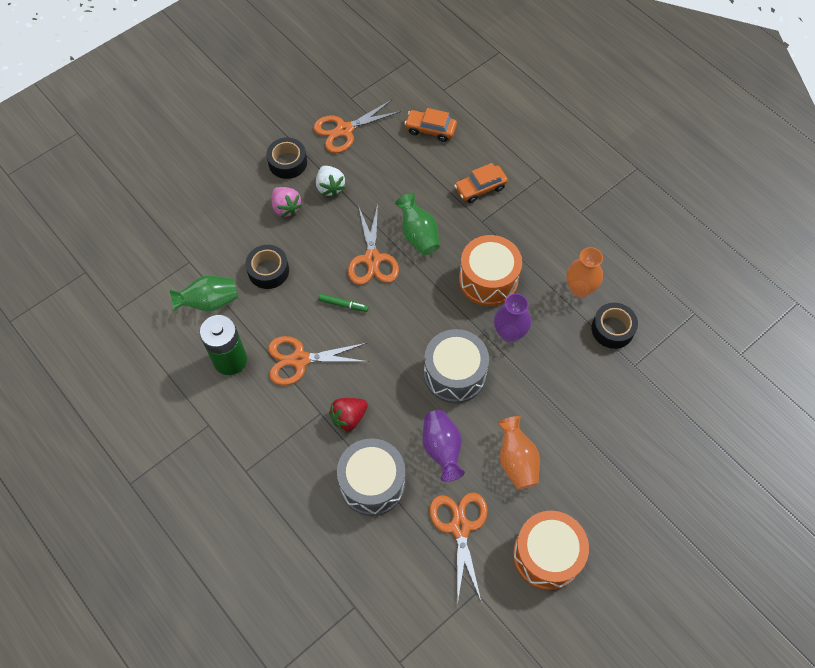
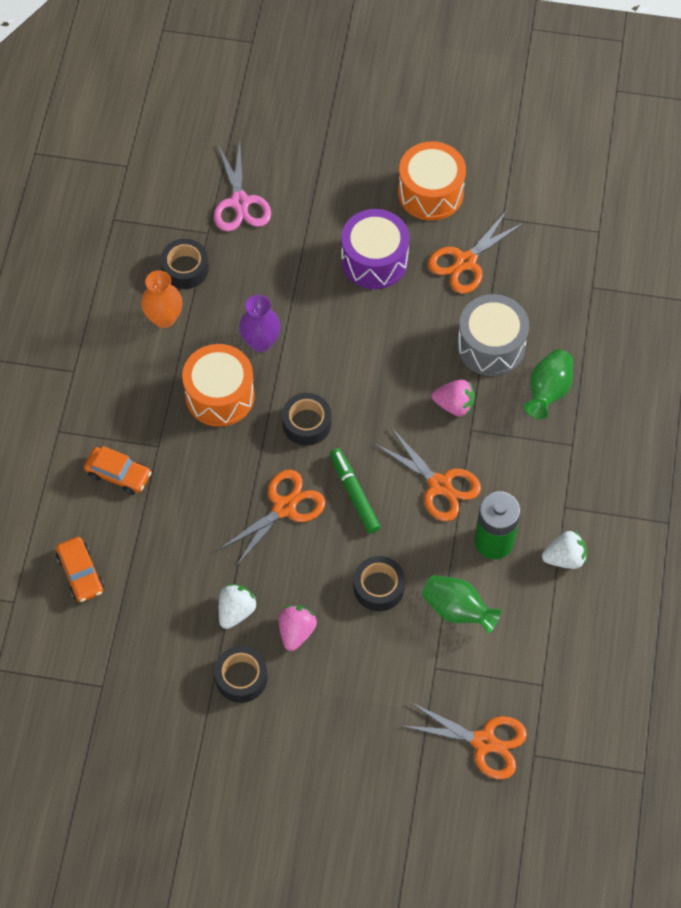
camera: 130 degrees left, 0 degrees up
(176, 393) = (564, 558): none -> white strawberry
(343, 305) = (354, 493): green marker -> green marker, size x1.60
(344, 130) = (152, 656): orange scissors -> orange scissors (484, 742)
(349, 418) = (454, 405): red strawberry -> pink strawberry
(418, 235) = (222, 488): green vase -> green vase (548, 391)
(420, 315) = (306, 423): none -> black tape
(442, 449) = (415, 318): purple vase -> none
(454, 374) = (339, 356): grey drum -> none
(516, 461) = (374, 260): orange vase -> purple drum
(646, 406) = (240, 202): none -> pink scissors

